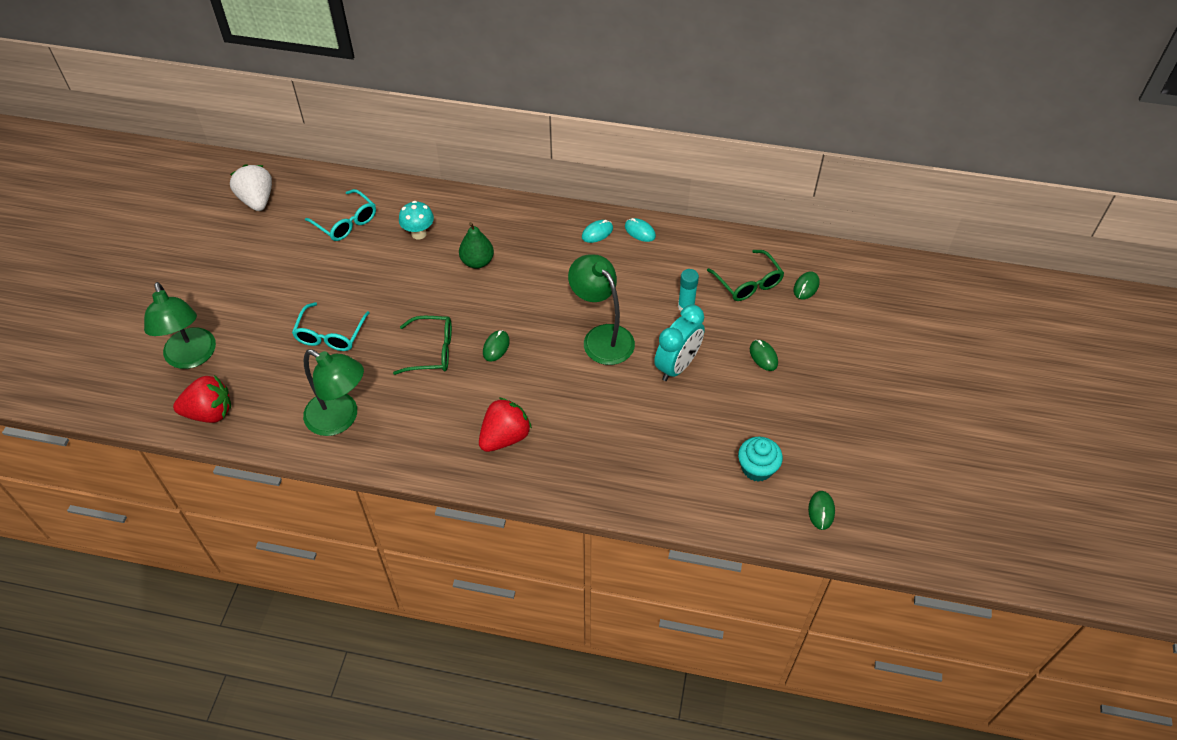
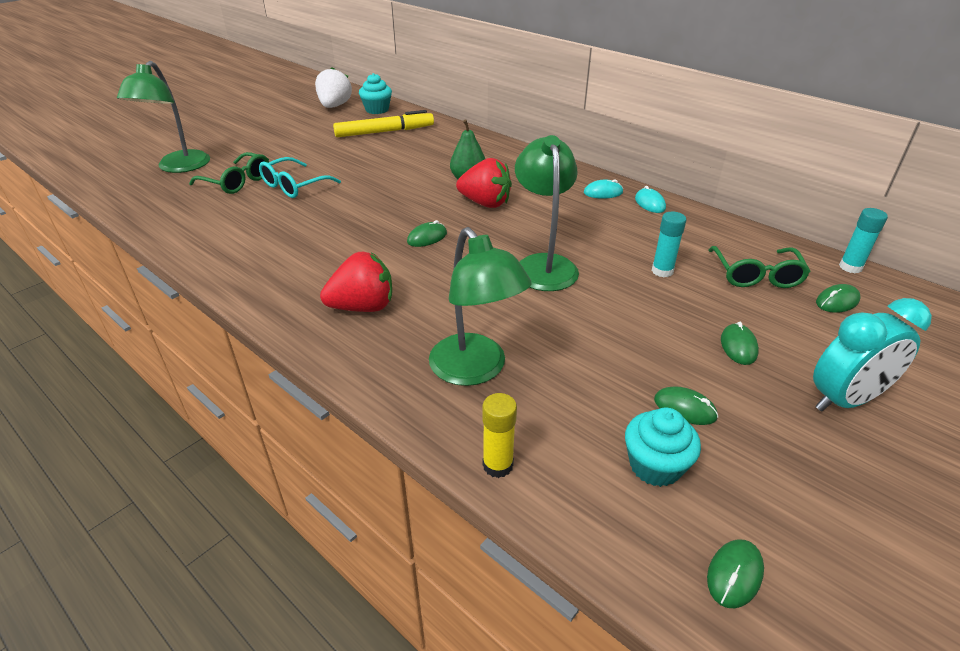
camera: 30 degrees right, 15 degrees down
(209, 412) = (144, 200): red strawberry -> red strawberry (485, 203)
(307, 189) = (377, 110): none -> turquoise cupcake
(340, 419) = (233, 239): green lamp -> green lamp (475, 370)
(346, 223) = (384, 132): turquoise glasses -> yellow marker
(419, 233) = (435, 151): turquoise mushroom -> none
(432, 351) = (365, 222): green glasses -> green glasses (237, 182)
(676, 510) = (497, 465): none -> yellow glue stick
(677, 366) = (614, 317): turquoise clock -> turquoise clock (845, 400)
(754, 421) = (685, 408): none -> green mouse
(803, 247) = (850, 267): none -> turquoise glue stick

